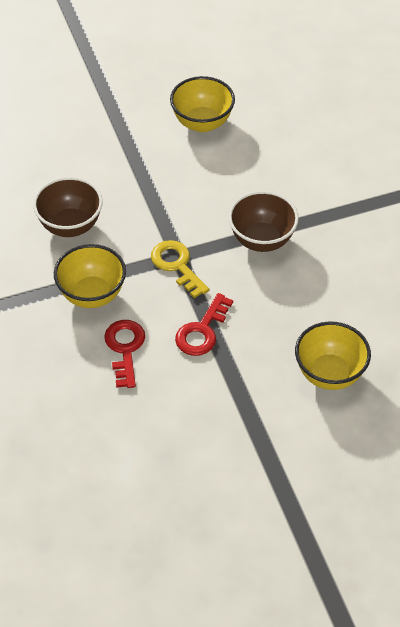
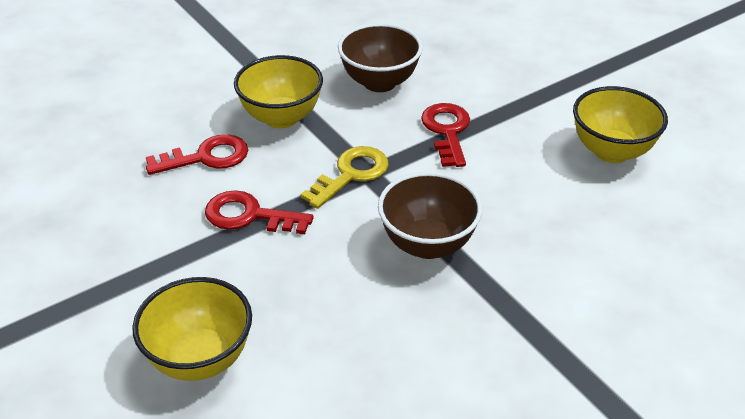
camera: 75 degrees right, 10 degrees down
(147, 201) = (447, 131): none -> red key

